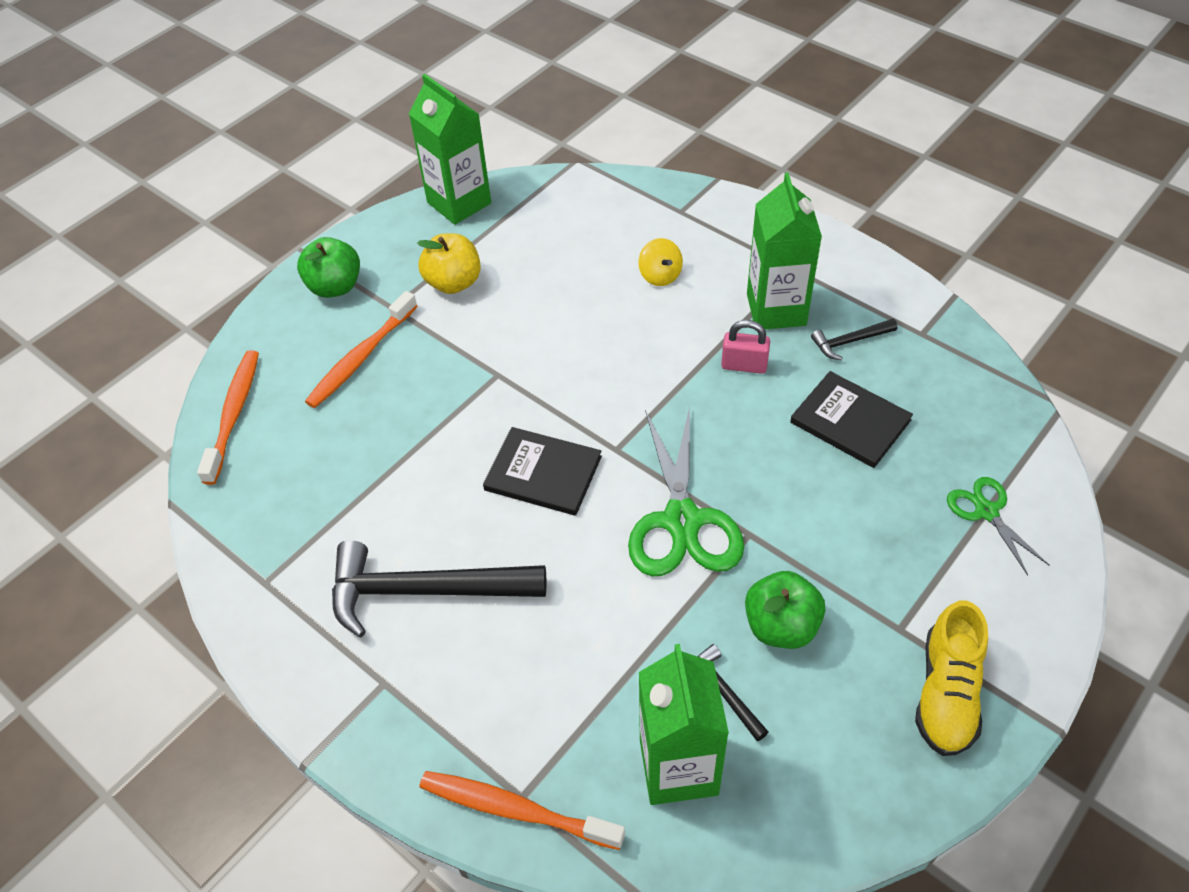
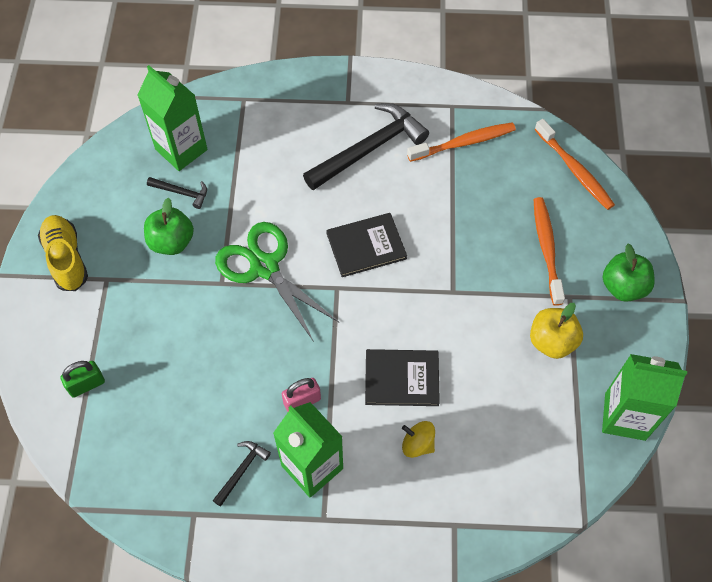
camera: 140 degrees right, 10 degrees up
(516, 810) = (242, 93): orange toothbrush -> orange toothbrush (464, 143)
(850, 421) = (205, 399): black book -> black book (401, 378)
(986, 512) = (86, 384): green scissors -> green padlock

